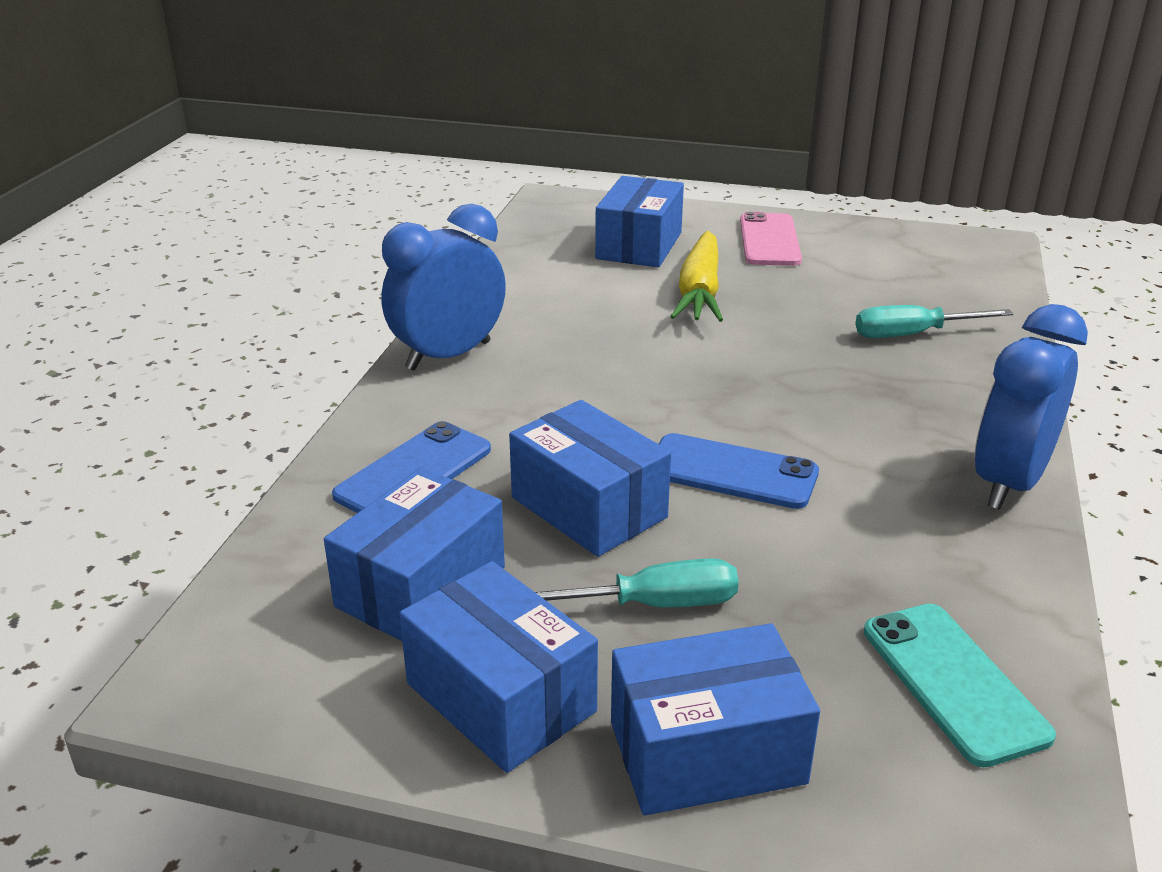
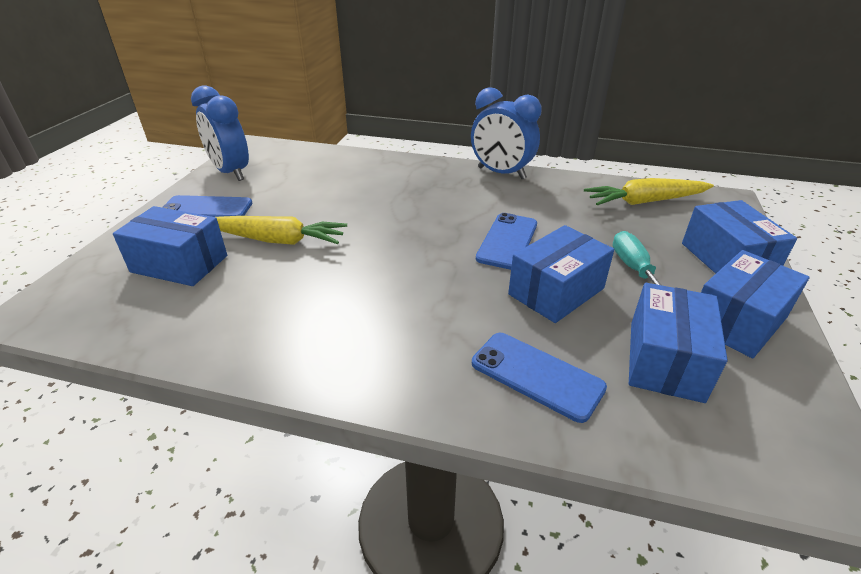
camera: 90 degrees left, 5 degrees up
(421, 587) = (665, 360): blue box -> blue box turned 75 degrees clockwise
(448, 356) = (352, 369): blue clock -> blue clock (231, 172)
(769, 240) = (206, 209): pink phone -> blue phone
(912, 334) = (358, 178): turquoise screwdriver -> none
(953, 682) = (645, 201): turquoise phone -> yellow carrot

